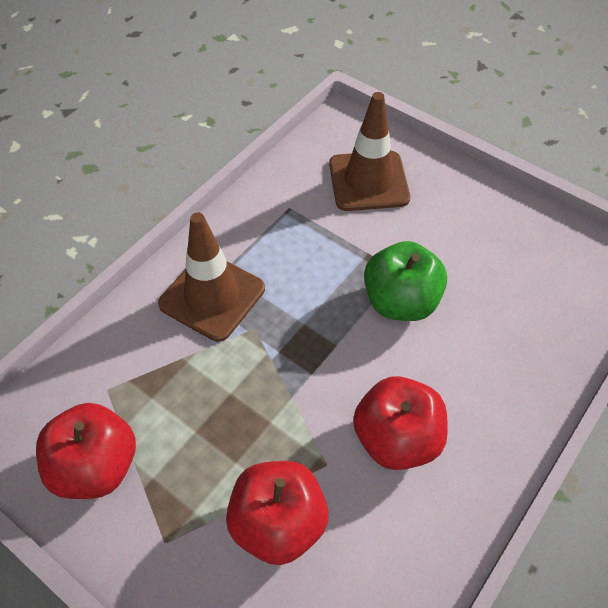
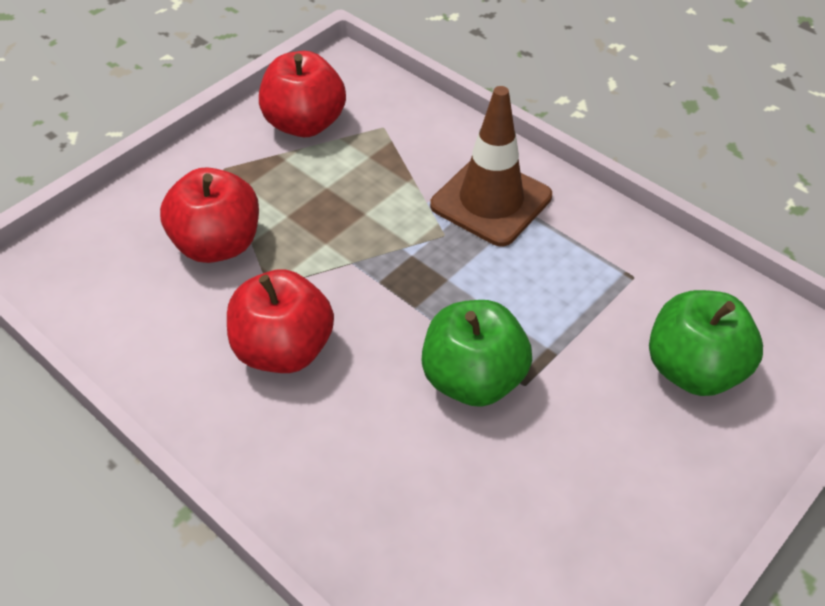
camera: 95 degrees right, 5 degrees down
(368, 181) = (693, 369): brown traffic cone -> green apple

